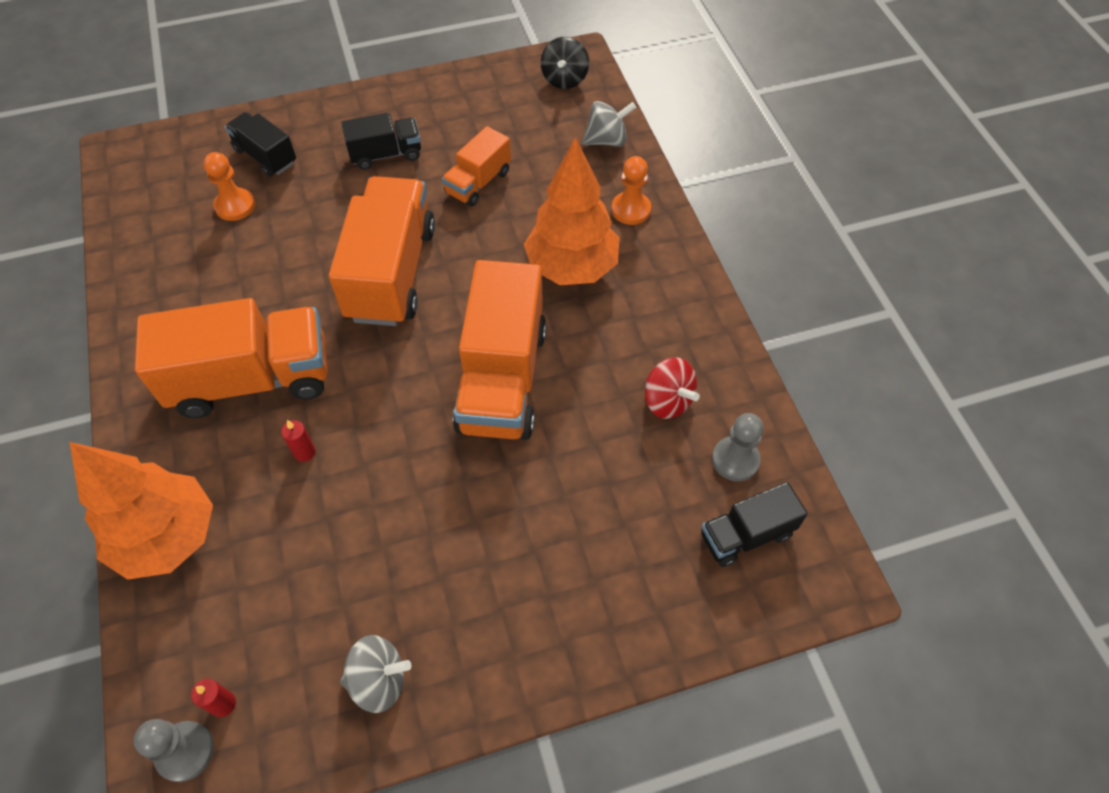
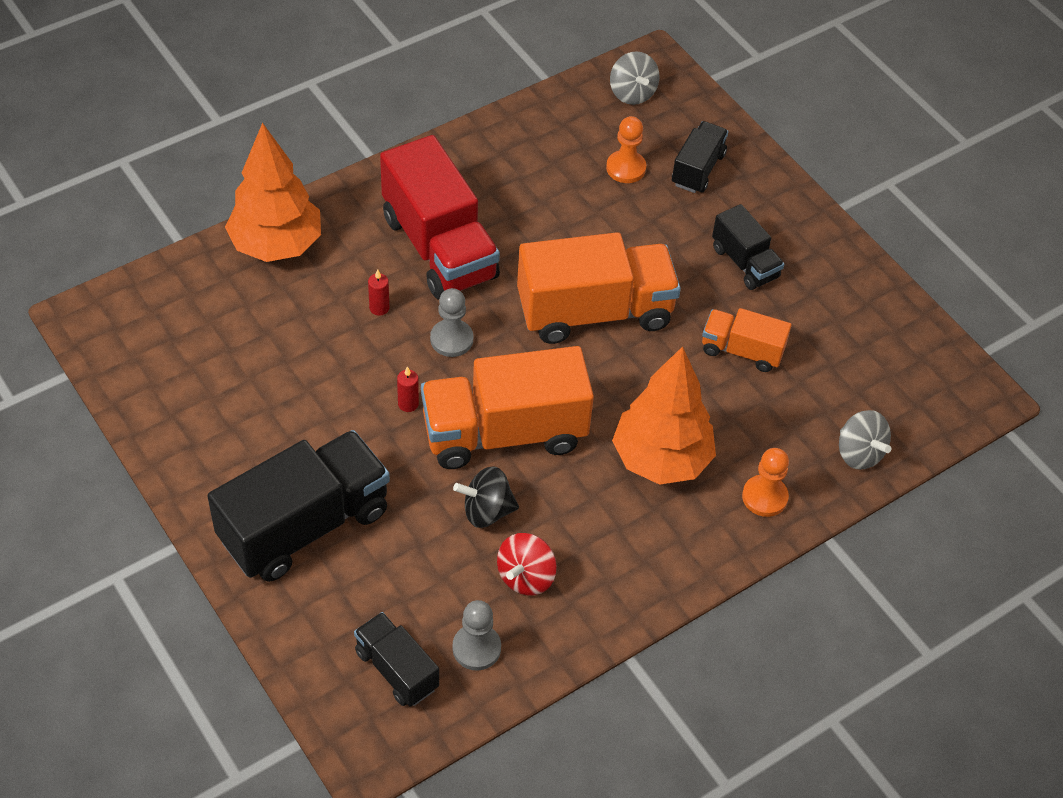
camera: 70 degrees right, 5 degrees down
(185, 751) = (114, 318): grey pawn -> grey pawn (451, 339)
(223, 704) = (153, 328): red candle -> red candle (408, 404)
(252, 379) = (439, 248): orange truck -> red truck
(379, 680) = (193, 420): grey spinning top -> grey spinning top (632, 93)
(557, 586) = (304, 525): none -> black truck
(564, 79) = (937, 391): black spinning top -> black spinning top (486, 511)

